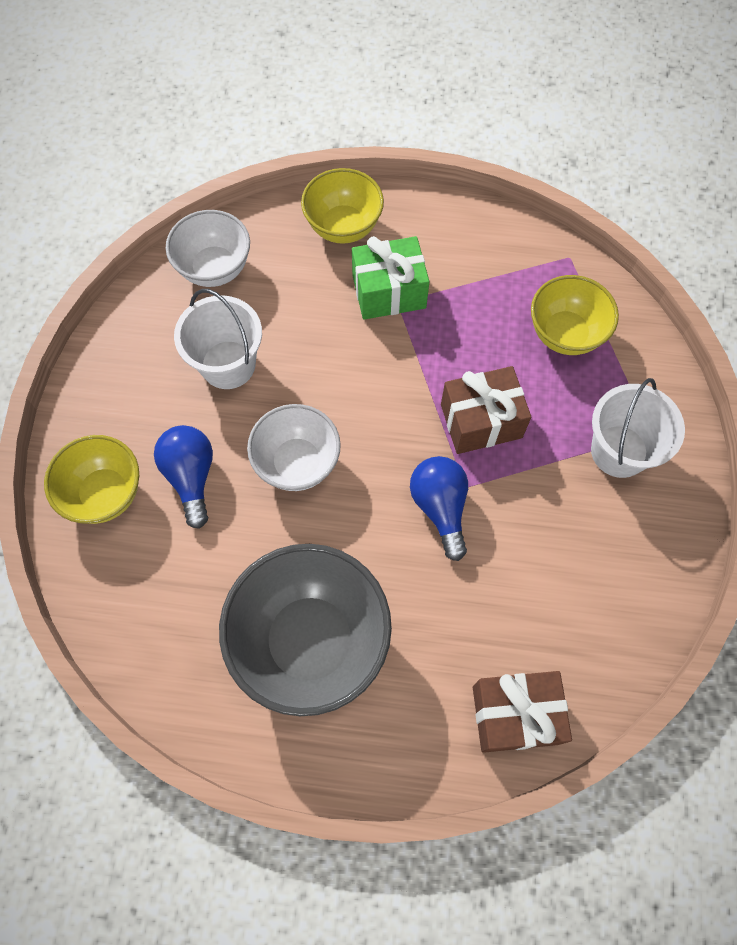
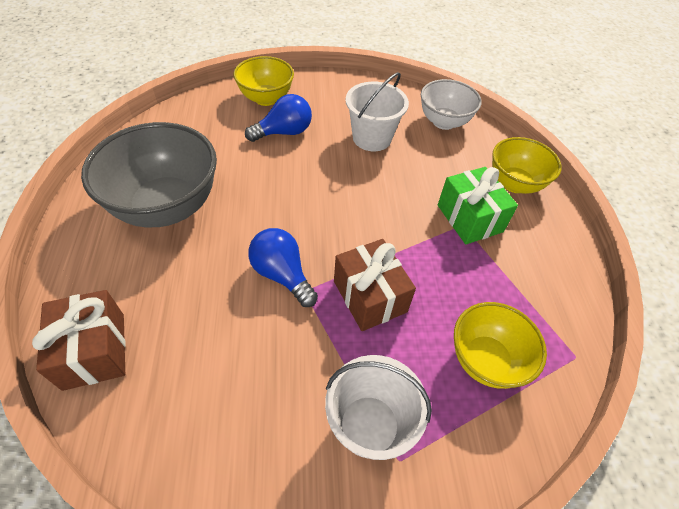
camera: 75 degrees right, 15 degrees down
(297, 463) = (304, 182): white bowl -> none
(440, 507) = (282, 274): blue light bulb -> blue light bulb turned 105 degrees counterclockwise

